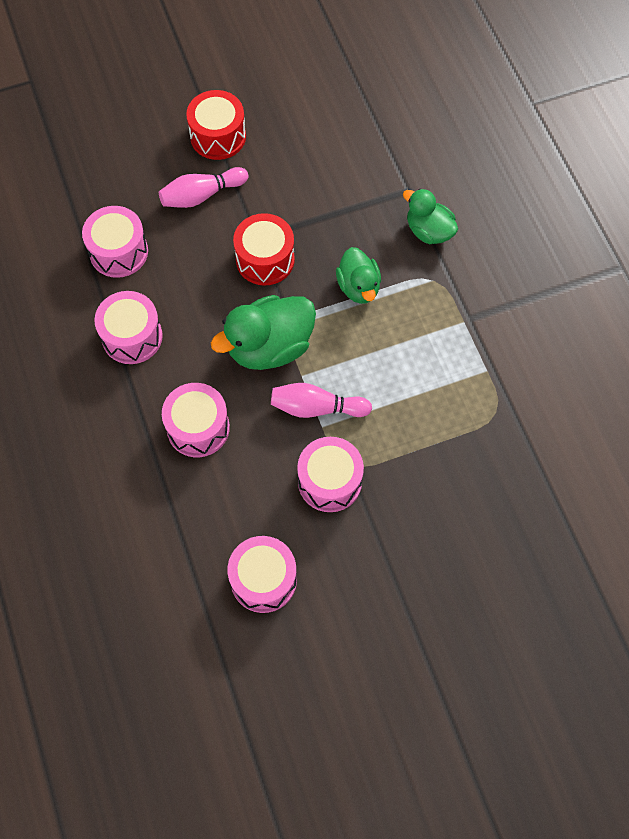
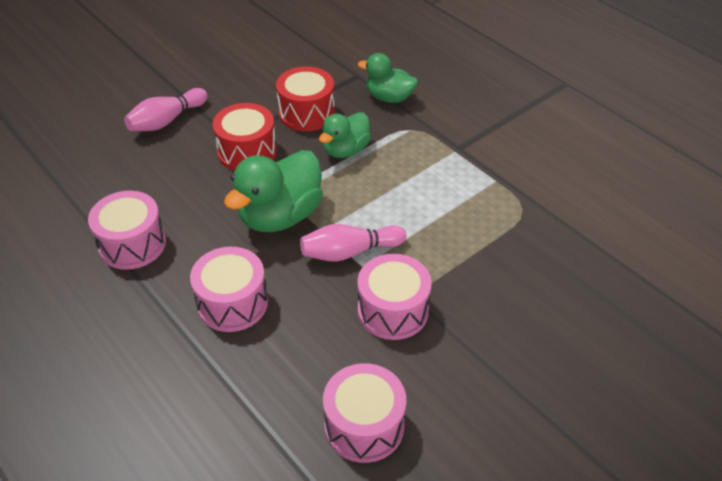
camera: 20 degrees left, 20 degrees down
(118, 252) = (96, 180): pink drum -> none
(218, 136) = (167, 78): red drum -> red drum (306, 113)
(358, 287) = (346, 150): green duck -> green duck turned 75 degrees clockwise

